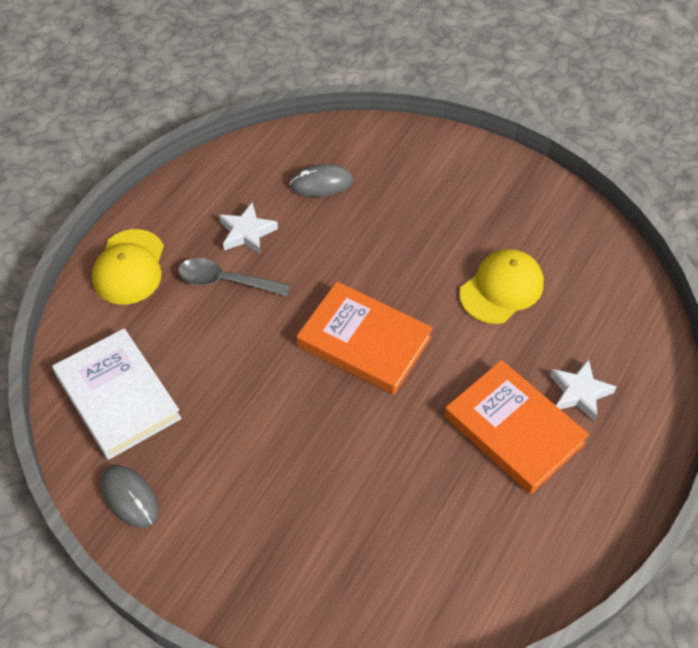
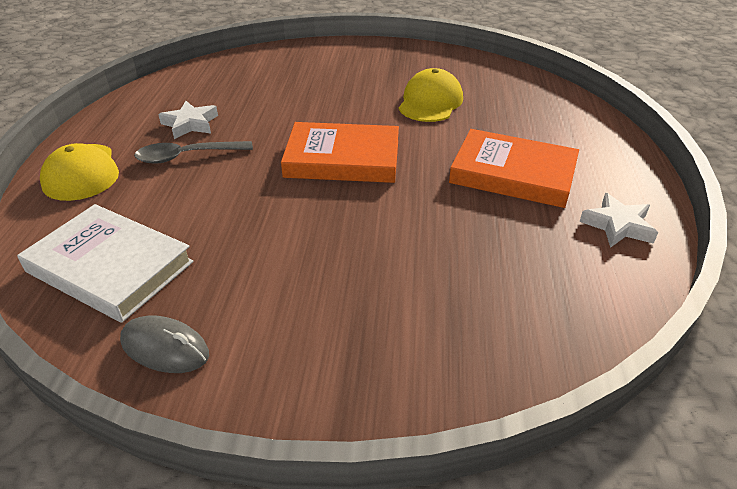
camera: 25 degrees left, 15 degrees down
(321, 183) = (240, 84): grey mouse -> none
(579, 393) = (541, 139): white star -> white star (617, 225)

